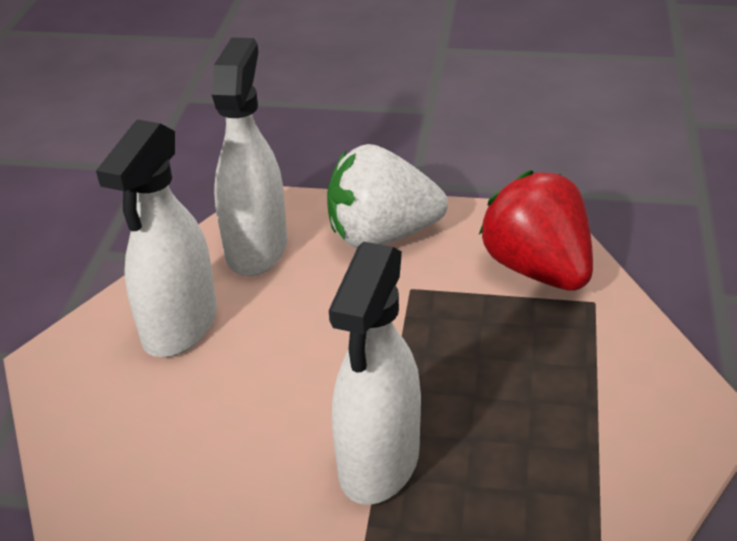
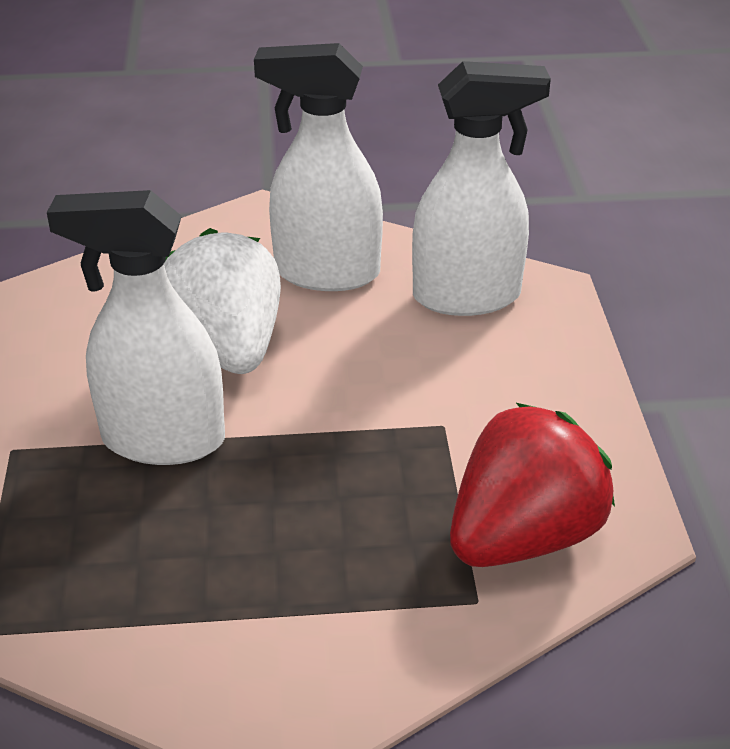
camera: 75 degrees right, 0 degrees up
(382, 235) = (533, 386): white strawberry -> white strawberry (226, 347)

